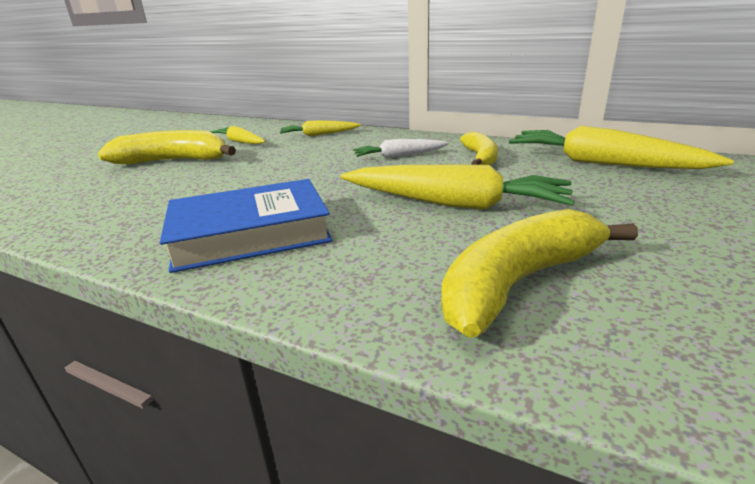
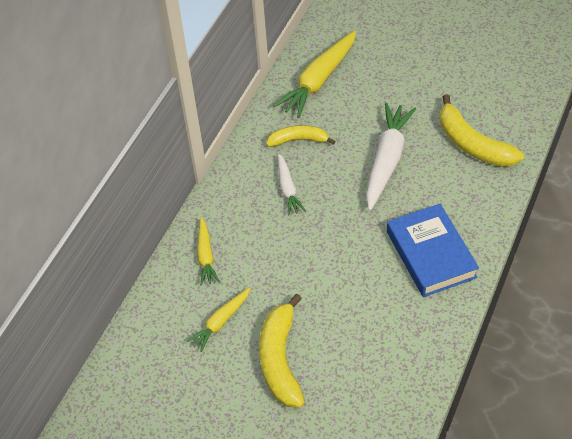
camera: 90 degrees left, 25 degrees up
(453, 204) = (387, 160): yellow carrot -> white carrot

